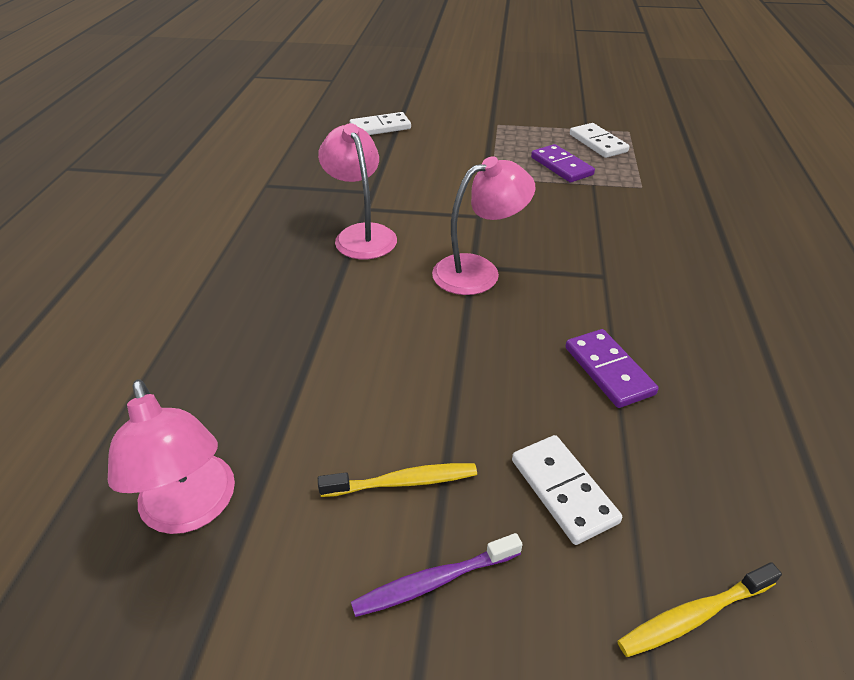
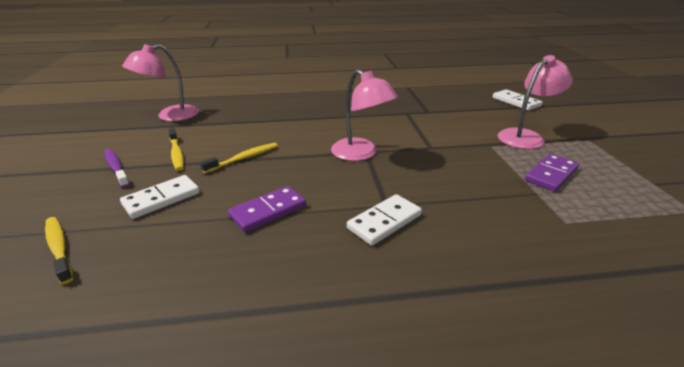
camera: 75 degrees right, 10 degrees down
(361, 234) = (377, 116): pink lamp -> pink lamp (525, 136)
(453, 388) = (244, 158): none -> yellow toothbrush
(598, 143) = (629, 192): white domino -> white domino (384, 221)

